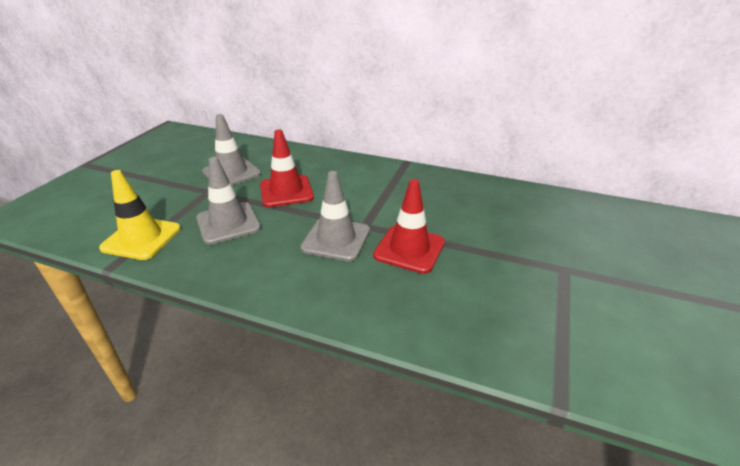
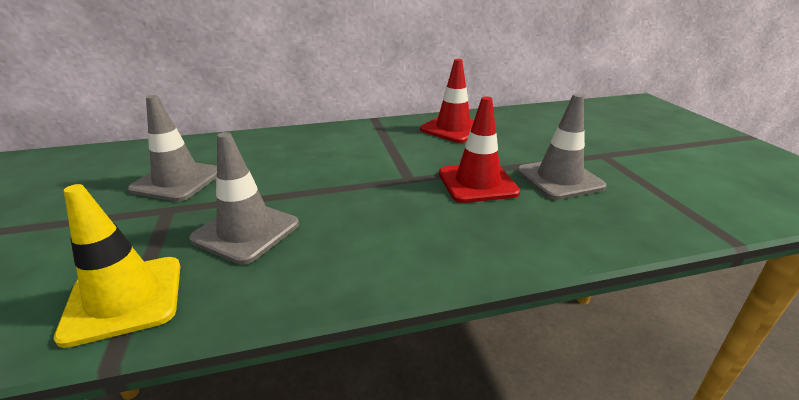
camera: 35 degrees left, 5 degrees down
(286, 191) = (279, 177): red traffic cone -> red traffic cone (453, 129)
(336, 239) = (399, 200): grey traffic cone -> grey traffic cone (559, 179)

